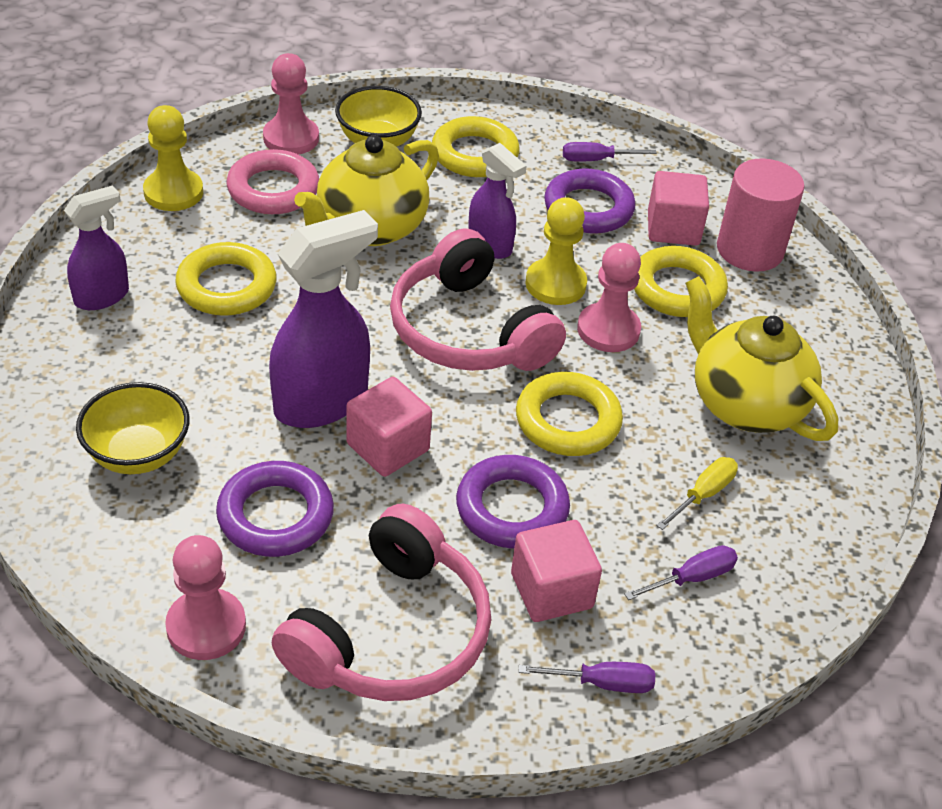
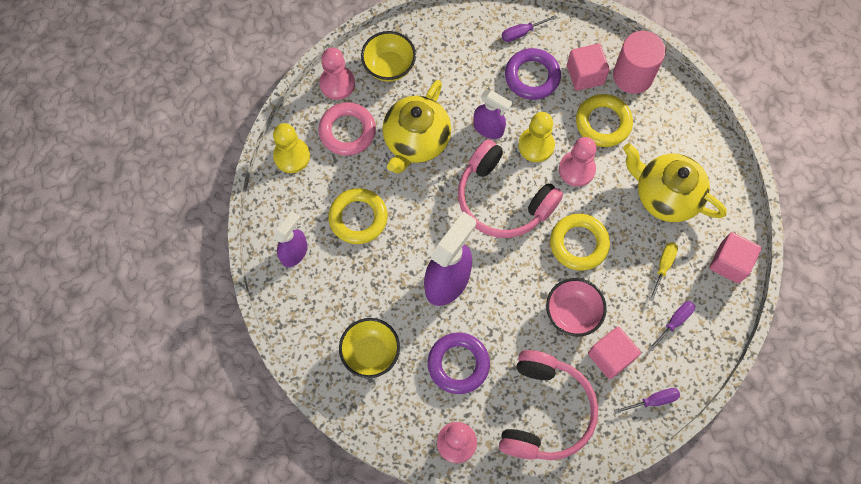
camera: 15 degrees left, 25 degrees up
(388, 447) = (494, 298): pink cube -> pink cube (729, 263)
(474, 154) = (450, 55): yellow ring -> none
(512, 508) = (572, 313): purple ring -> pink bowl

